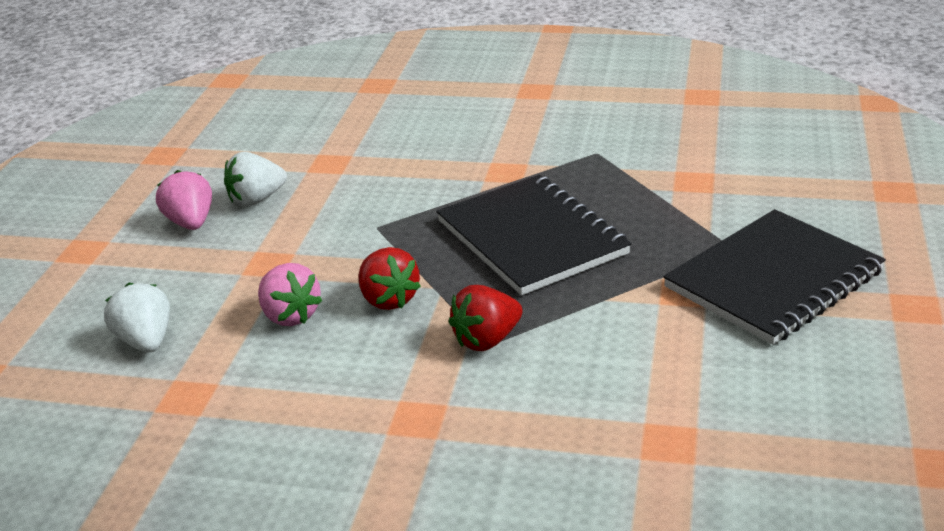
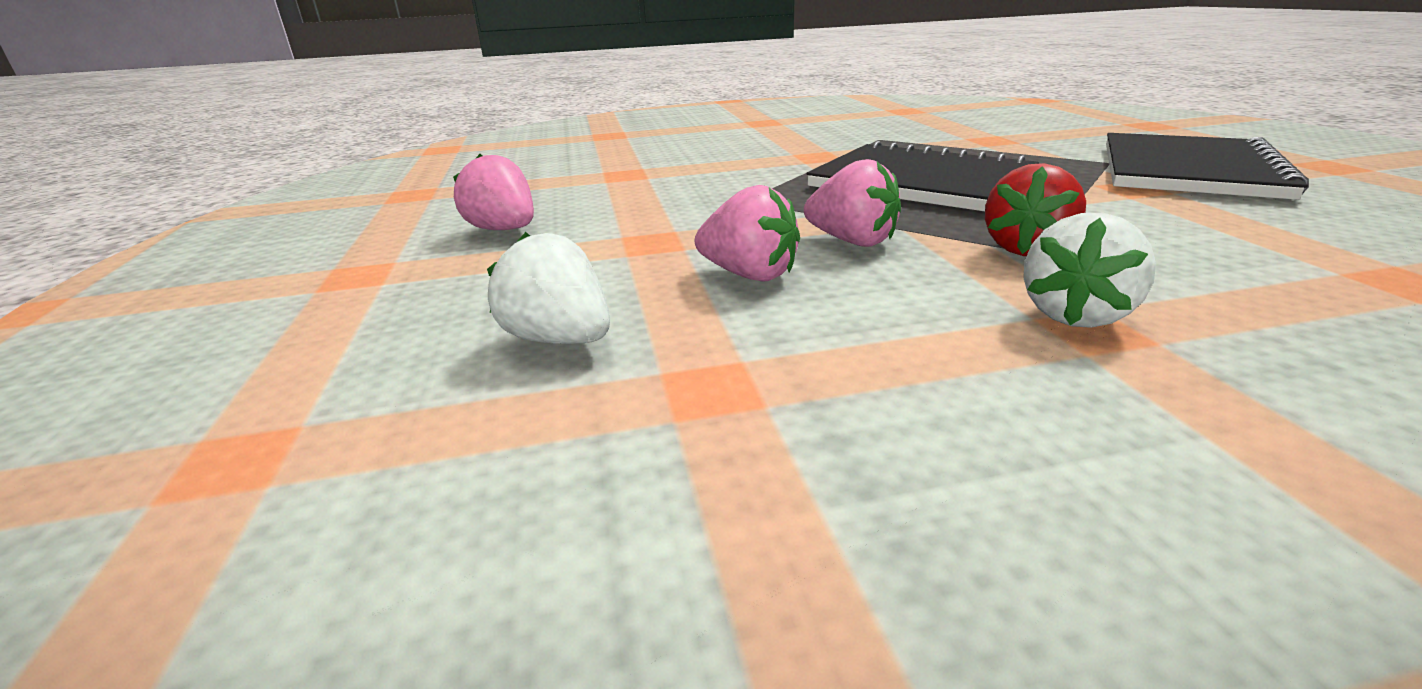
camera: 25 degrees left, 5 degrees down
(256, 199) = (571, 204): white strawberry -> white strawberry (1076, 314)
(388, 299) = (852, 241): red strawberry -> pink strawberry

